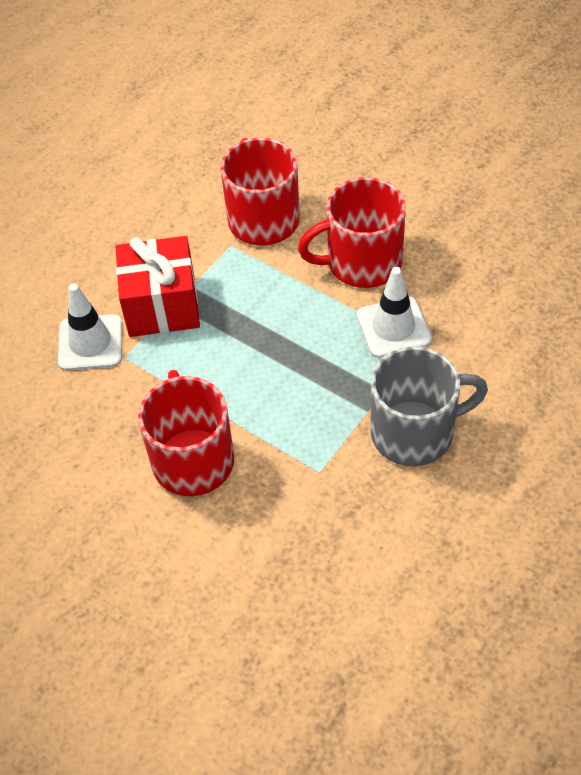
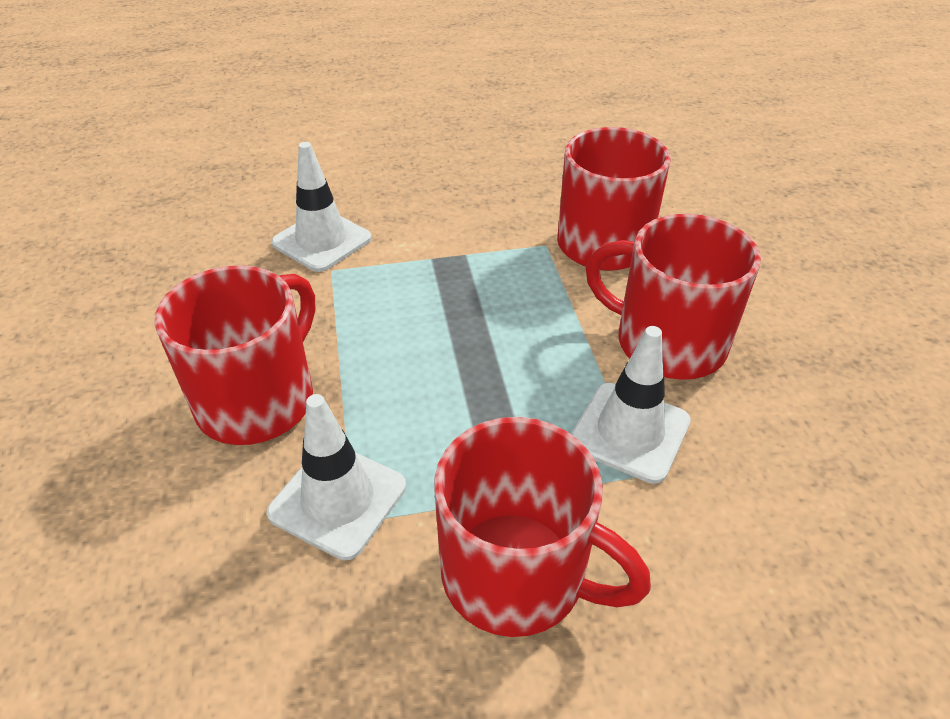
camera: 40 degrees right, 10 degrees down
(162, 306) = (418, 252): red gift -> none
(300, 469) = (338, 499): none -> white traffic cone
(414, 432) = (517, 574): grey mug -> red mug

